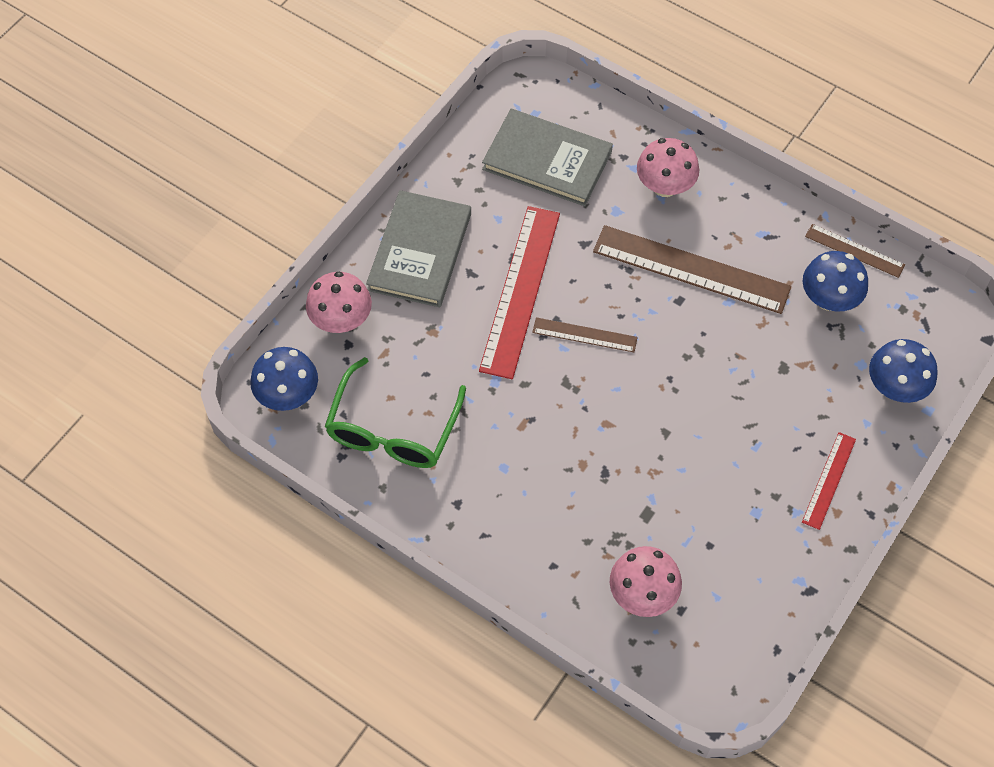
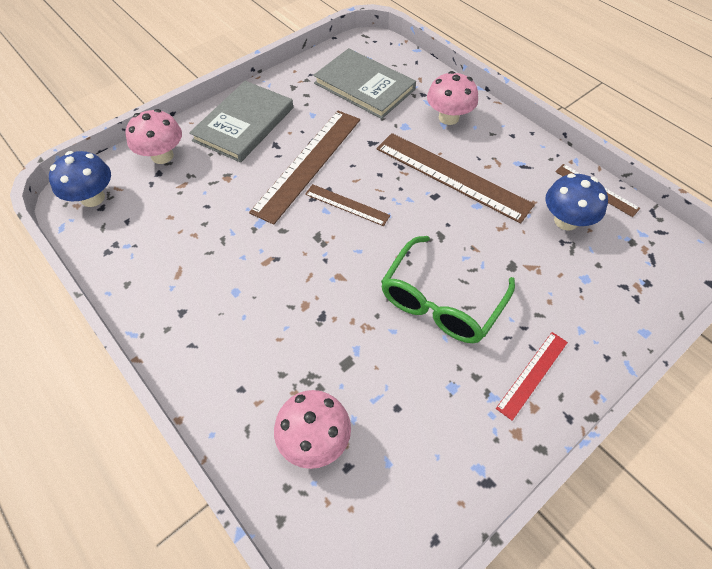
camera: 15 degrees right, 5 degrees down
(393, 430) = (159, 241): green glasses -> green glasses (441, 301)
(520, 290) = (308, 164): red ruler -> brown ruler
(895, 387) = (614, 305): blue mushroom -> none

